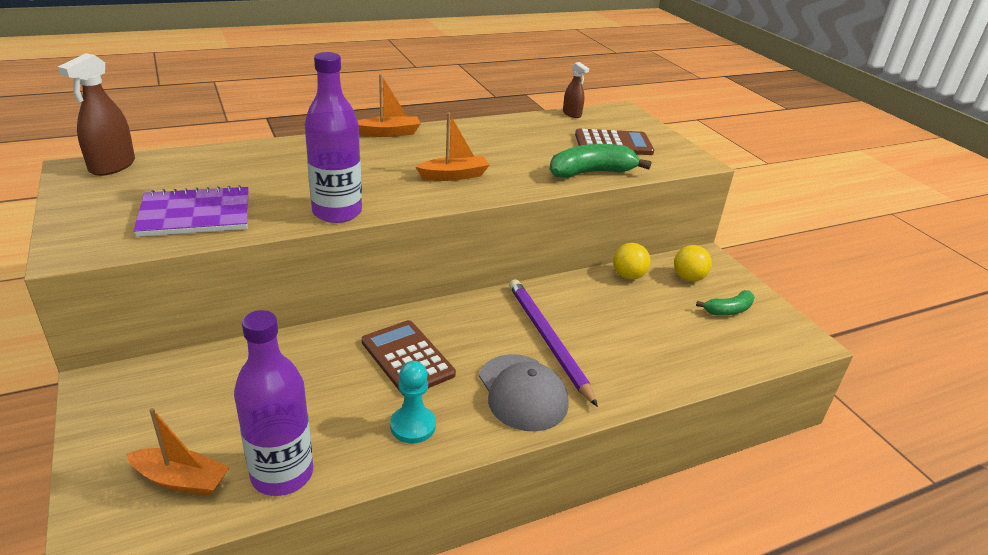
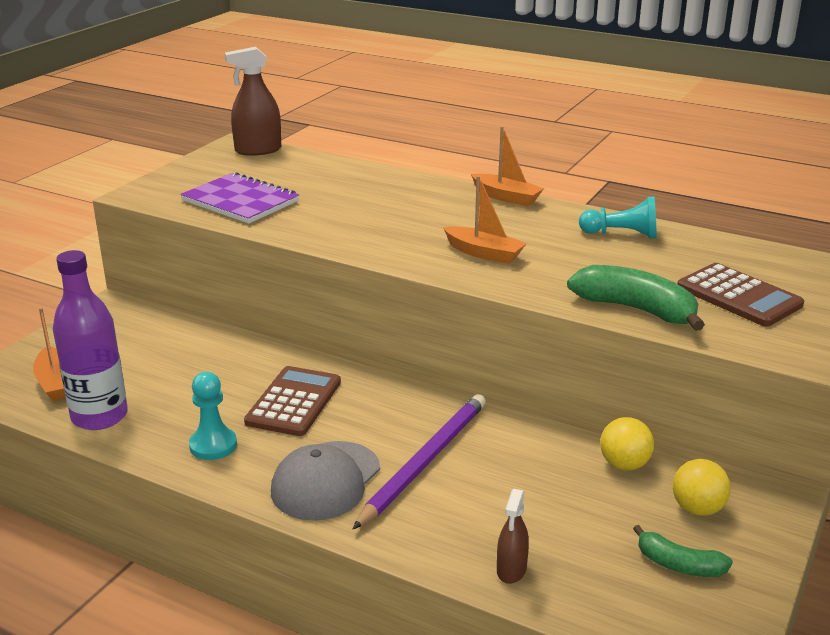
camera: 55 degrees right, 5 degrees down
(337, 212) = (329, 240): purple bottle -> none
(498, 131) = (622, 234): none -> turquoise pawn
(572, 114) = (760, 249): brown spray bottle -> brown spray bottle (511, 570)

